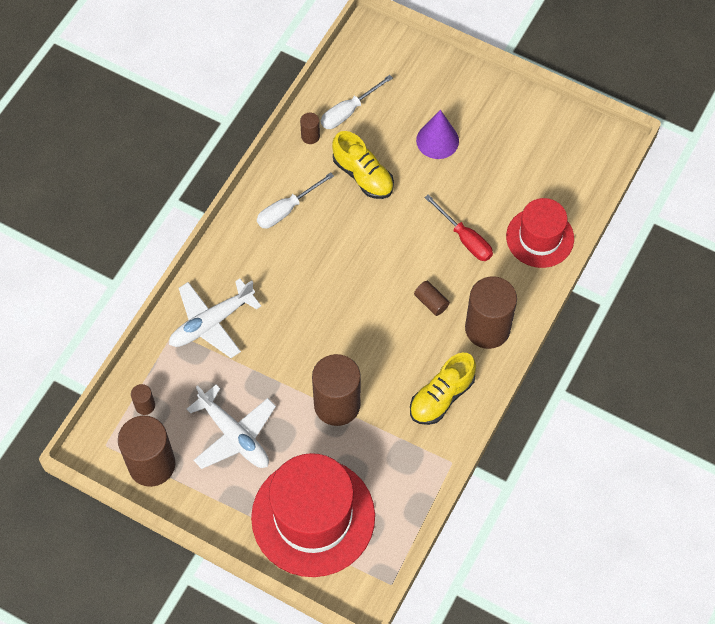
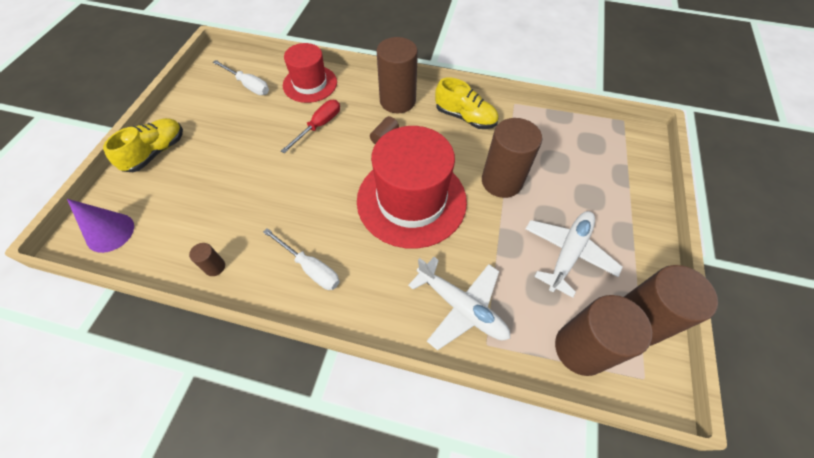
camera: 105 degrees left, 5 degrees down
(145, 405) = (580, 349): brown cylinder -> brown cylinder, size x2.29
(313, 517) = (605, 177): red hat -> red hat (411, 200)
(348, 111) = (182, 238): white screwdriver -> white screwdriver (248, 85)
(363, 175) = (261, 209): yellow shoe -> yellow shoe (156, 152)
(437, 140) = (218, 160): purple cone -> purple cone (110, 232)

